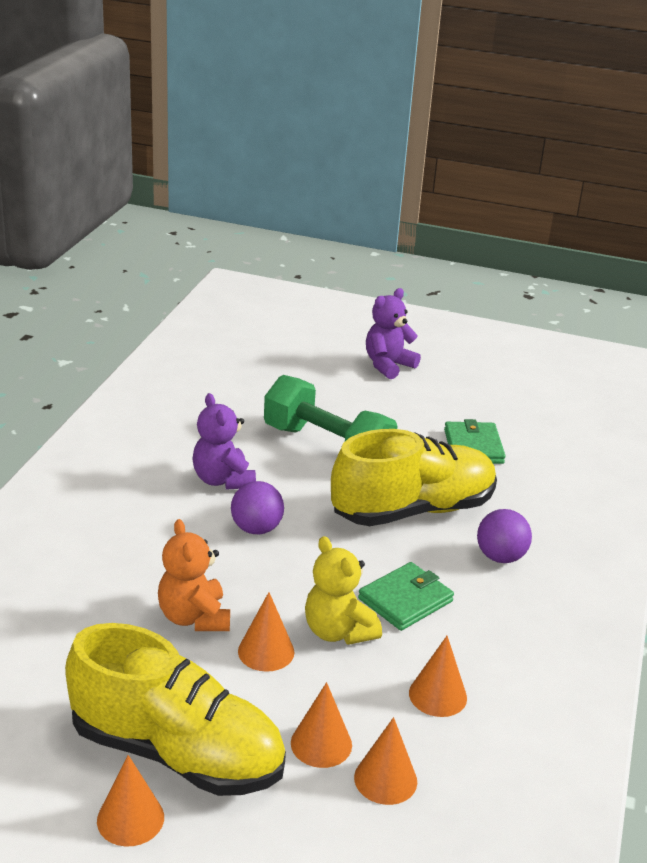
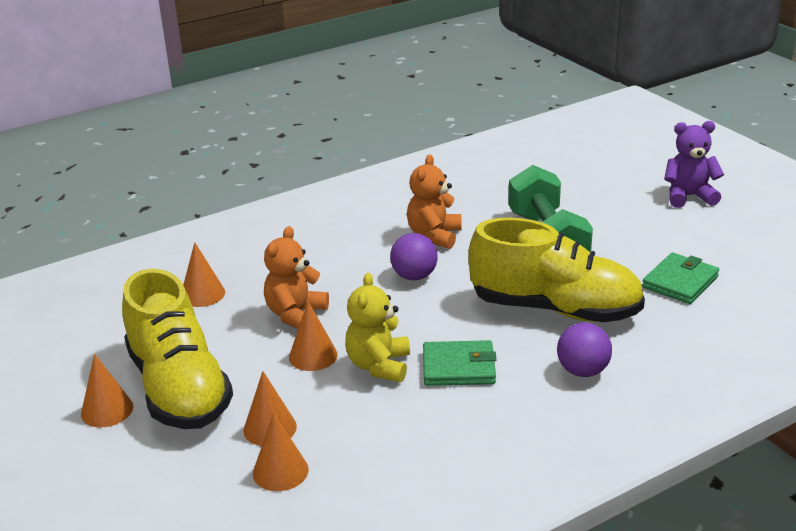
camera: 45 degrees right, 0 degrees up
(223, 480) = (434, 236): purple teddy bear -> orange teddy bear
(437, 695) = (392, 440): orange cone -> orange cone (202, 294)

